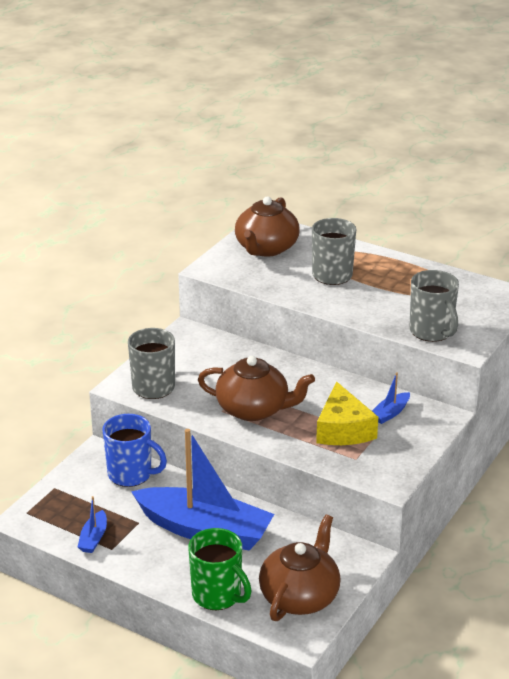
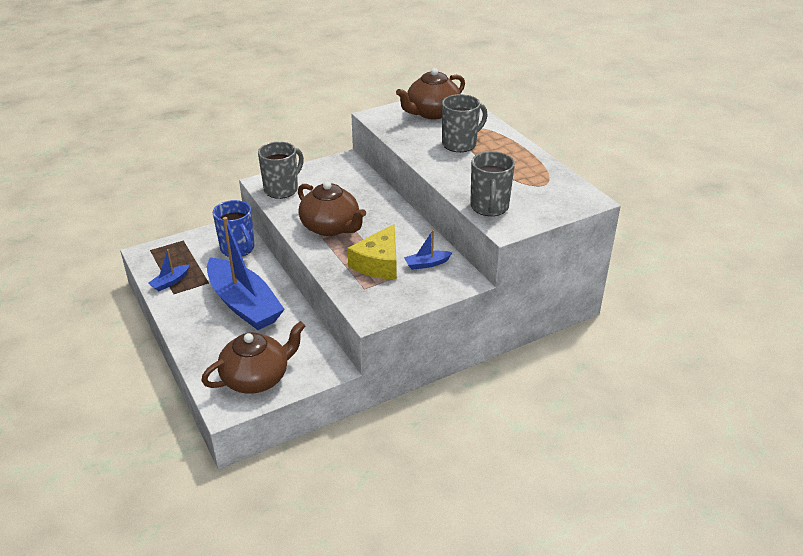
camera: 30 degrees right, 5 degrees up
(217, 595) = (203, 353): green mug -> none

